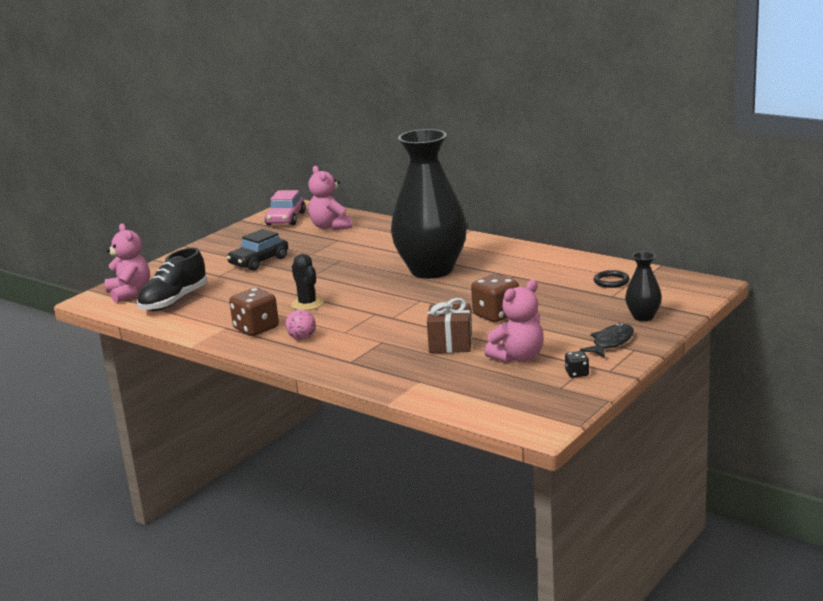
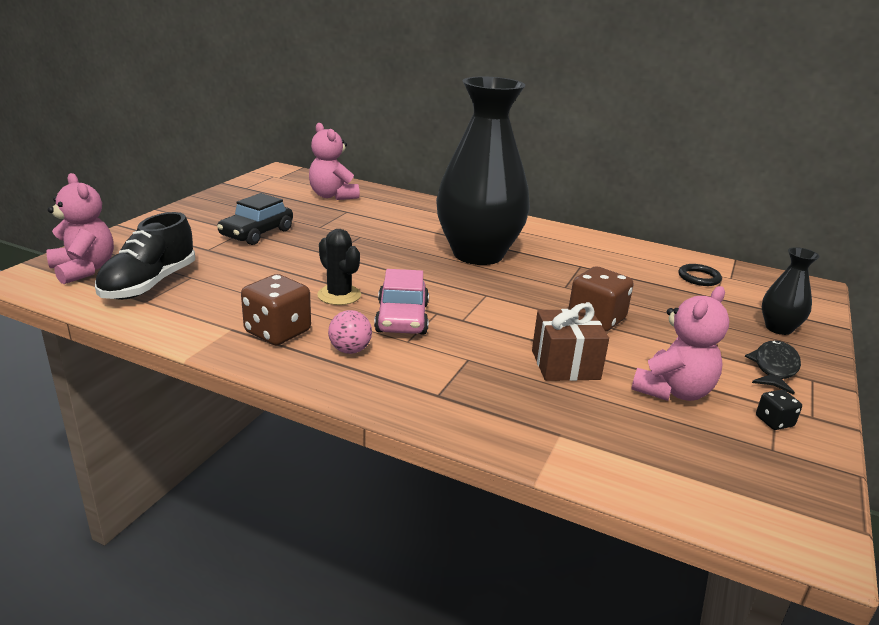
camera: 15 degrees left, 5 degrees up
(286, 219) = (276, 184): pink car -> pink car (402, 318)

